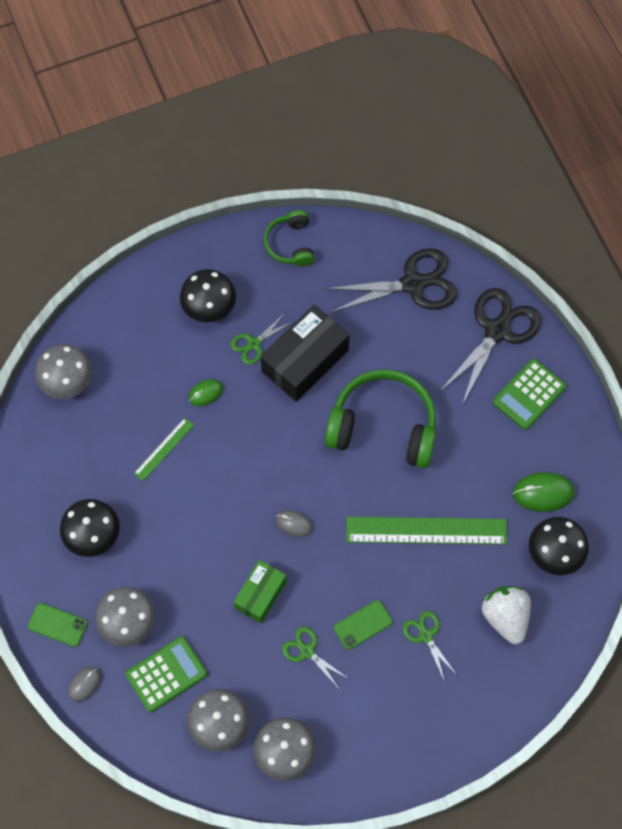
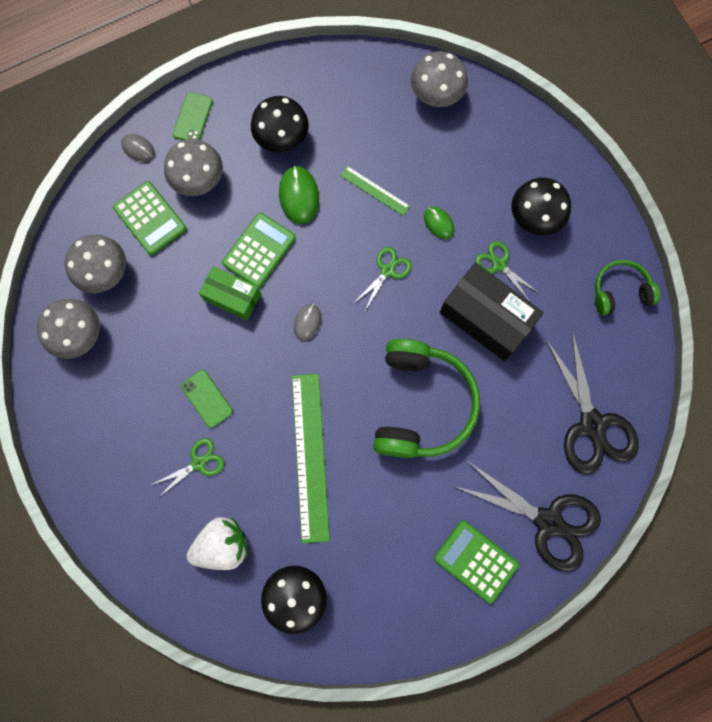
camera: 85 degrees right, 10 degrees up
(214, 565) = (259, 250): none -> green calculator
(307, 651) = (177, 346): green scissors -> green scissors (388, 270)
(543, 493) = (362, 581): green mouse -> green mouse (299, 196)

